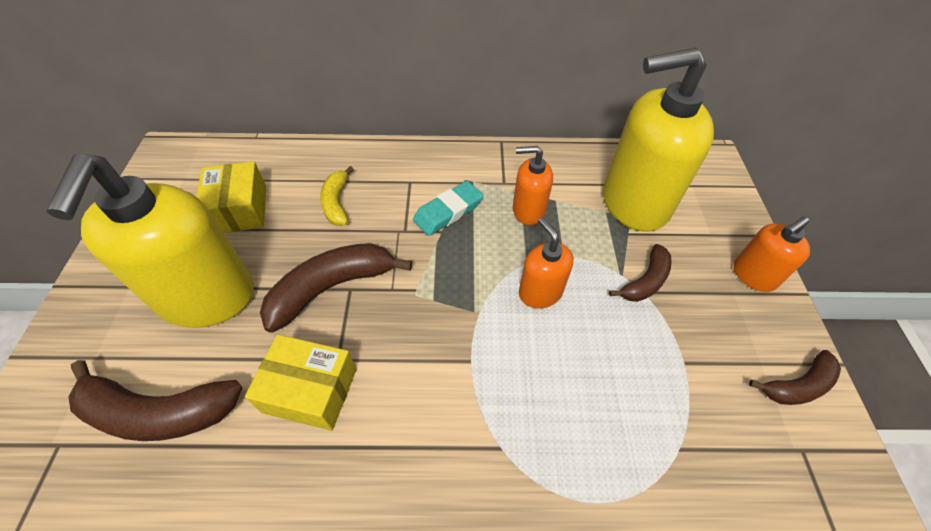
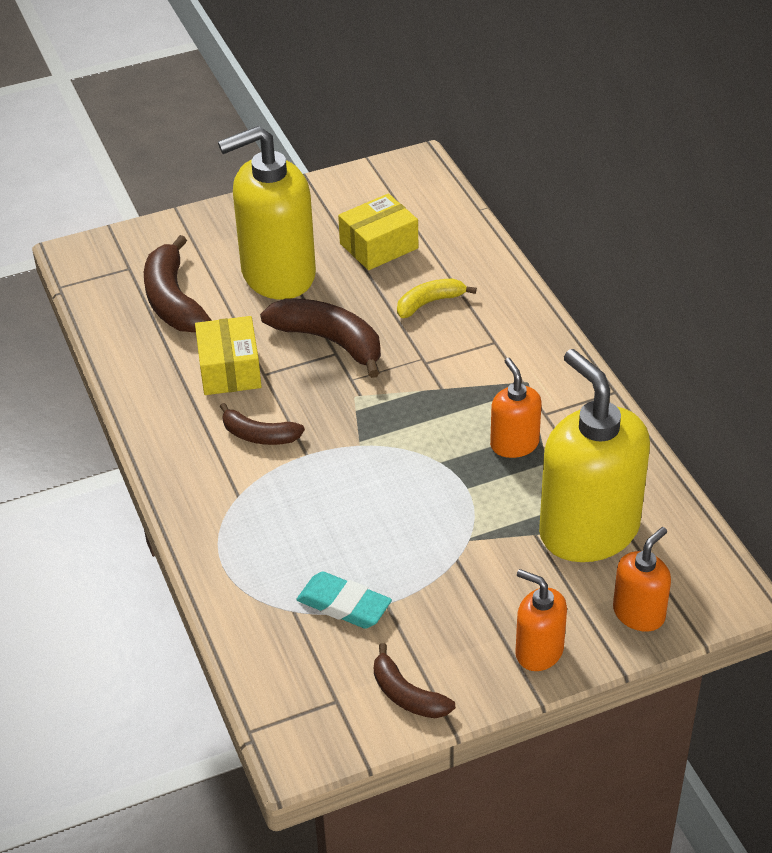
camera: 70 degrees right, 10 degrees down
(448, 211) = (471, 384): turquoise eraser -> turquoise eraser (344, 605)
(540, 292) = (408, 481): orange soap dispenser -> orange soap dispenser (639, 613)
(645, 281) = (472, 559): brown banana -> brown banana (259, 435)

